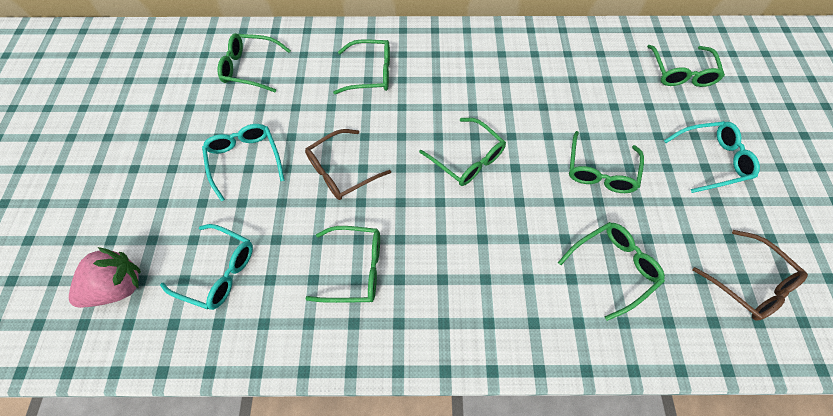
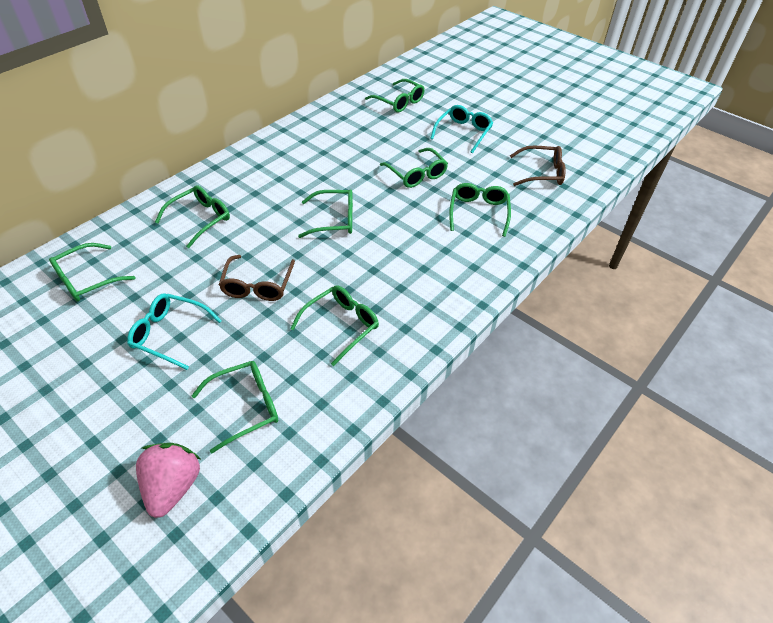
camera: 50 degrees left, 15 degrees down
(218, 271) = (245, 407): turquoise glasses -> green glasses

